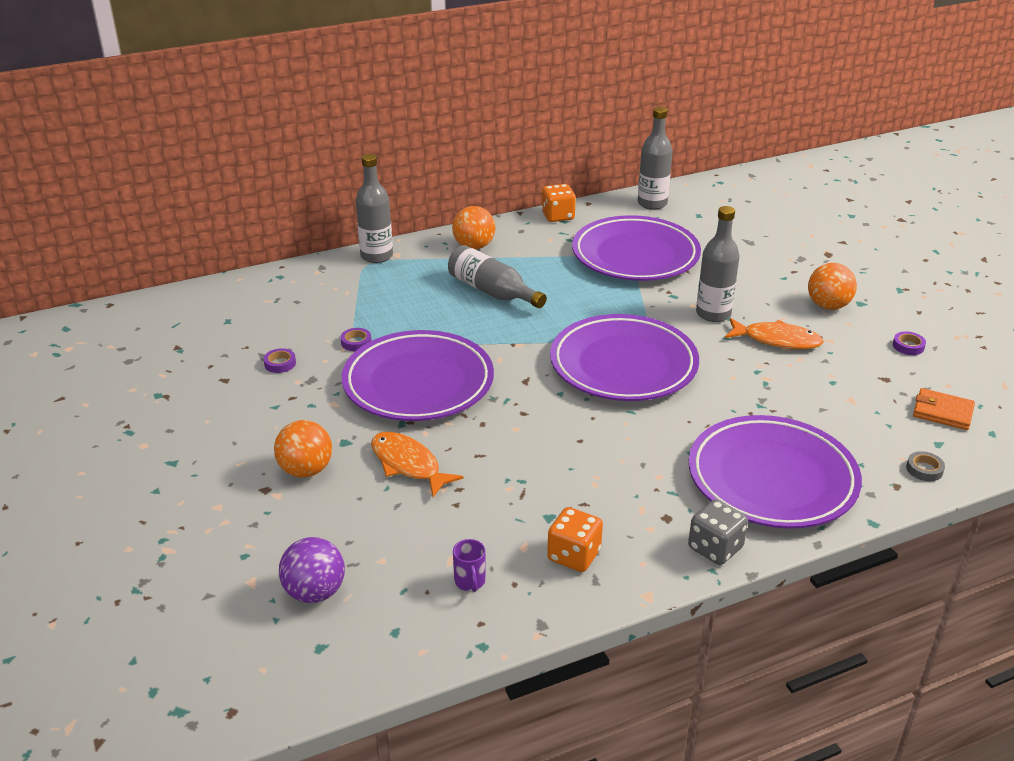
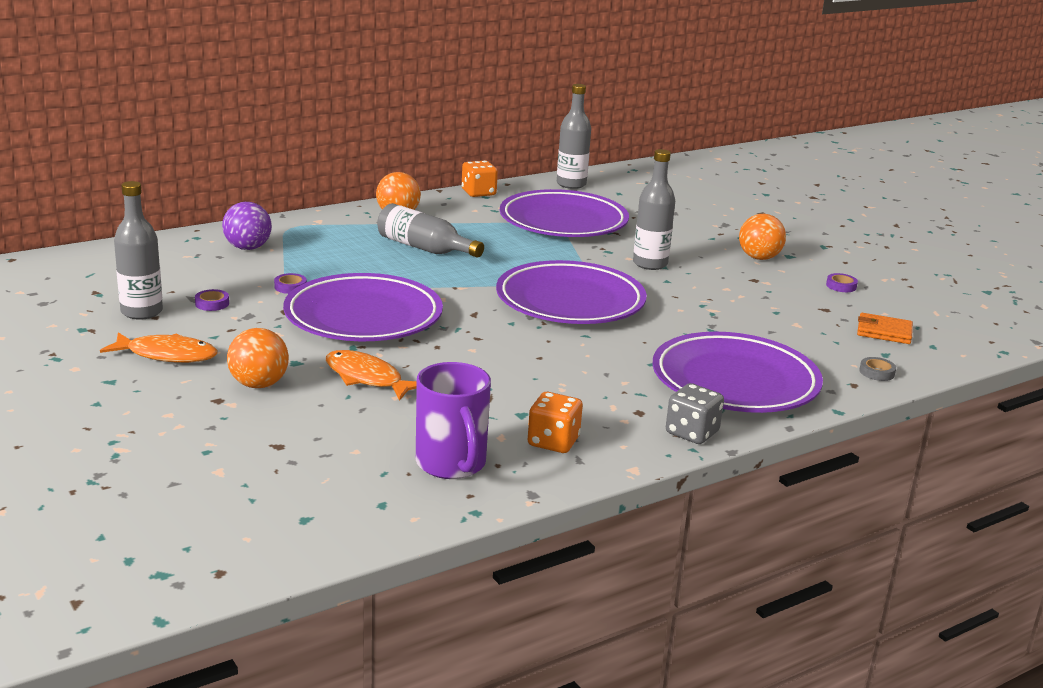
camera: 10 degrees left, 10 degrees down
(315, 592) = (290, 477): purple ball -> purple ball (248, 248)
(376, 256) = (297, 222): grey bottle -> grey bottle (141, 312)
(470, 582) = (451, 464): purple mug -> purple mug, size x2.17
(777, 340) = (716, 282): orange fish -> orange fish (167, 355)

